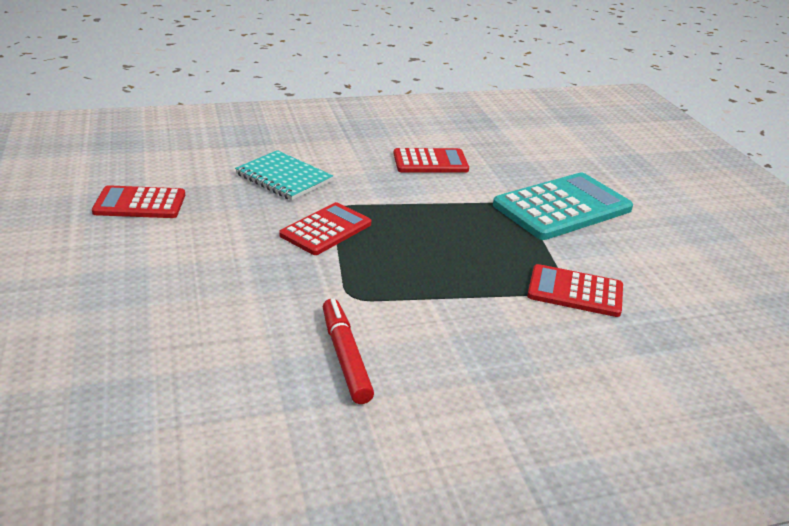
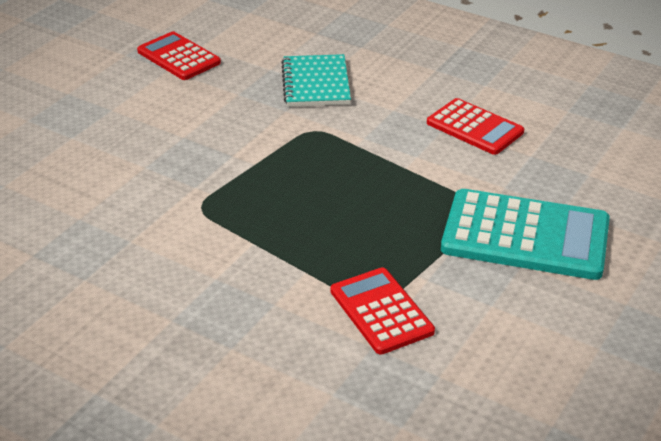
camera: 50 degrees right, 5 degrees up
(326, 229) = (272, 144): red calculator -> none
(345, 357) = (122, 246): red marker -> none

